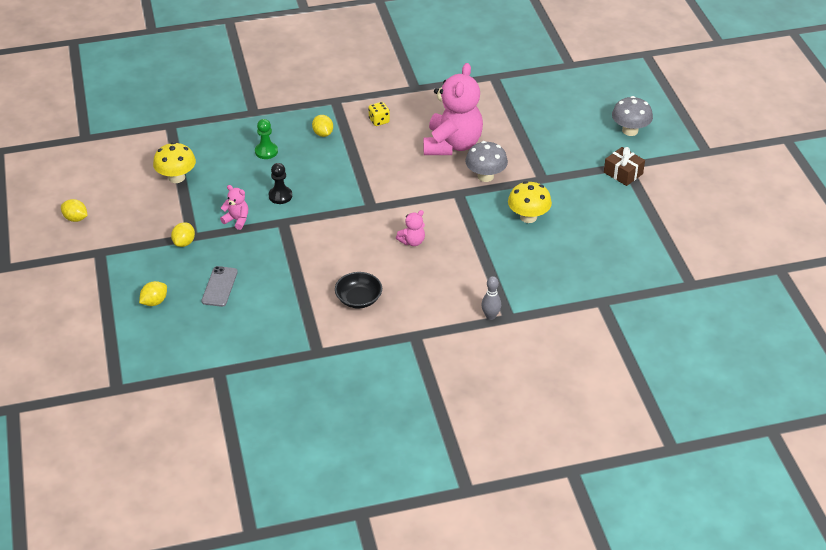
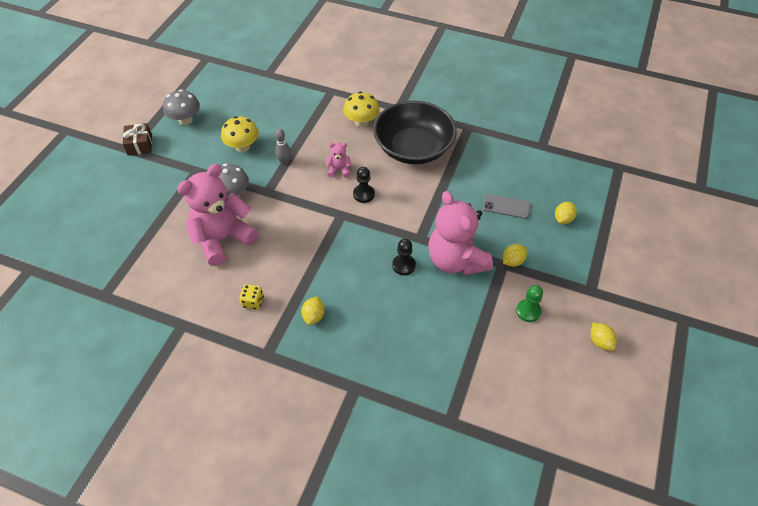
camera: 145 degrees left, 10 degrees up
(154, 302) = (563, 219): yellow lemon -> yellow lemon turned 45 degrees counterclockwise
(176, 177) = (482, 340): yellow mushroom -> yellow mushroom (361, 122)
(219, 286) = (506, 206): grey phone -> grey phone turned 60 degrees clockwise
(237, 220) = (456, 260): pink teddy bear -> pink teddy bear, size x2.34
(266, 151) = (380, 324): green pawn -> green pawn (528, 311)
(358, 299) = (413, 148): black bowl -> black bowl, size x2.14
(367, 232) = (363, 194): none -> black pawn
(490, 316) = (341, 97): grey bowling pin -> grey bowling pin (284, 161)
(630, 131) = (85, 175): grey mushroom -> grey mushroom (185, 120)

